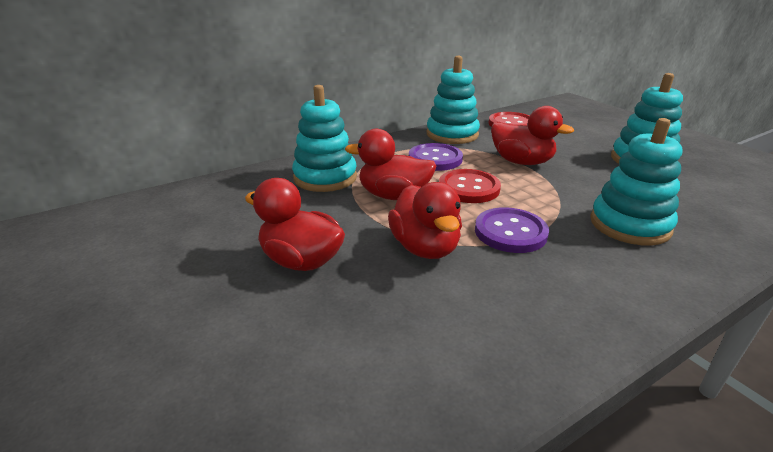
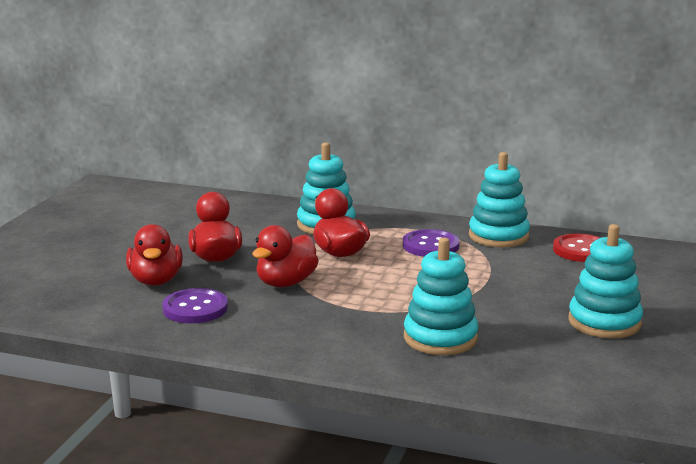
camera: 50 degrees right, 10 degrees down
(469, 188) = (399, 271): red button -> none
(510, 232) = (352, 301): purple button -> purple button (195, 308)
(522, 162) = (491, 276): red duck -> red duck (156, 281)

